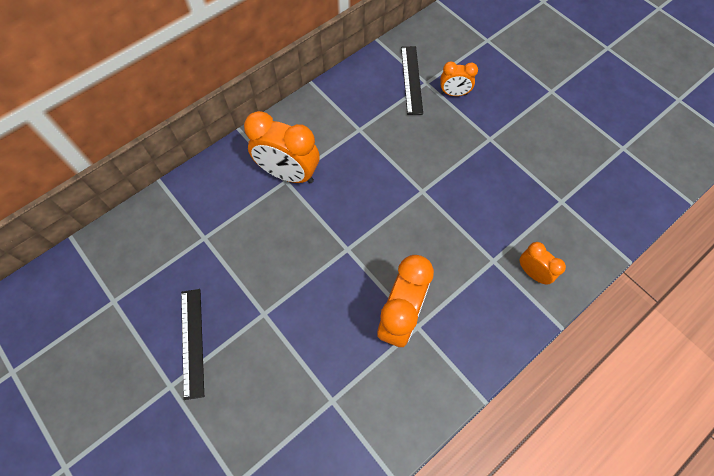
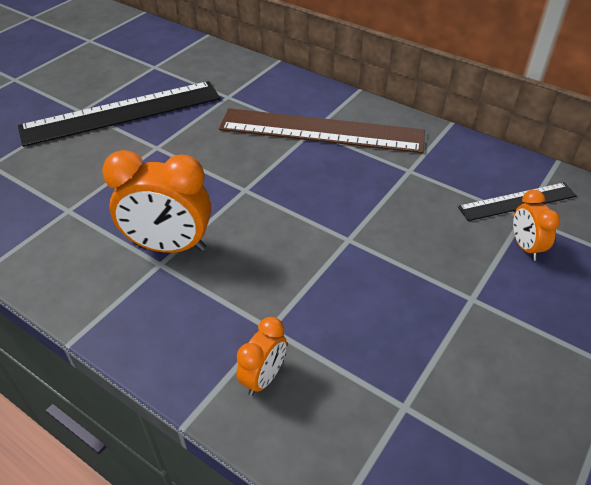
camera: 75 degrees right, 20 degrees down
(192, 342) = (122, 113): black ruler -> black ruler, size x1.89
(288, 174) = (321, 131): orange clock -> brown ruler

